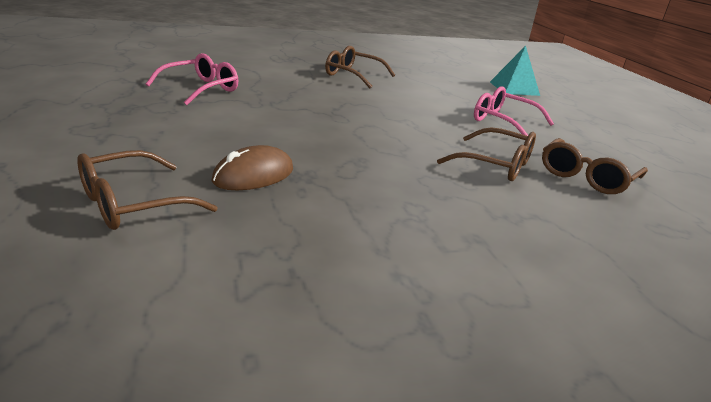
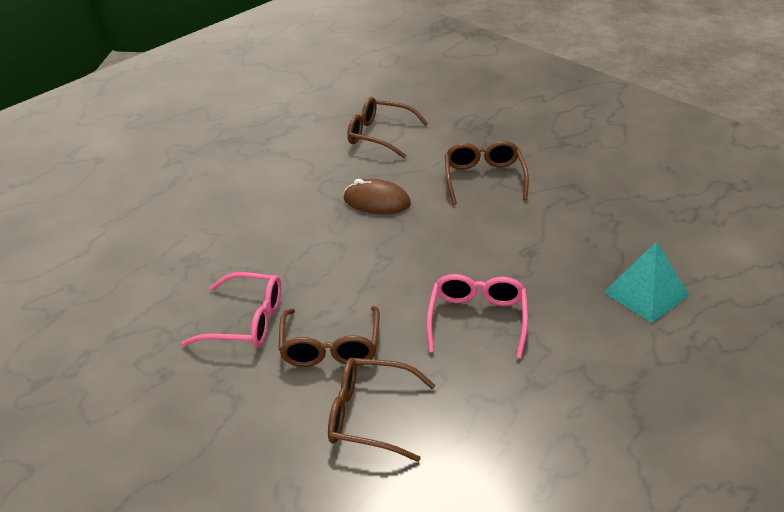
camera: 65 degrees right, 10 degrees up
(132, 204) = (92, 223): brown glasses -> brown glasses (379, 135)
(201, 89) = (312, 139): pink glasses -> pink glasses (246, 321)
(253, 175) = (172, 241): brown mouse -> brown mouse (377, 201)

